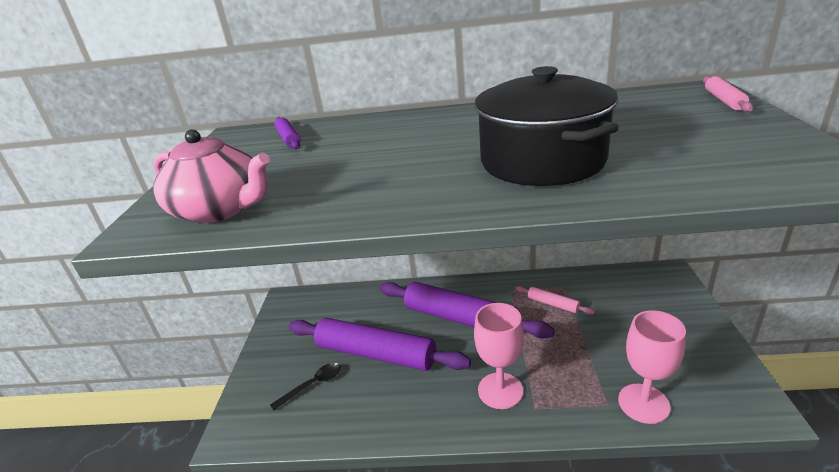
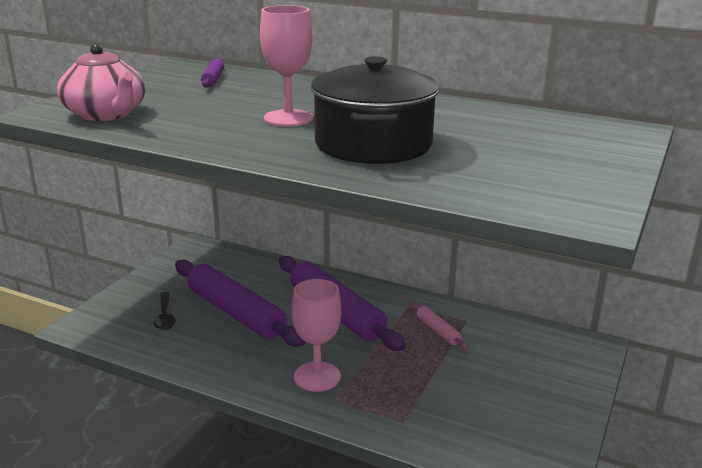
camera: 20 degrees right, 5 degrees down
(313, 385) = (165, 316): black spoon -> black spoon turned 90 degrees clockwise
(643, 403) = (438, 433): pink goblet -> pink goblet (288, 118)
(724, 100) = (624, 143): pink rolling pin -> none

